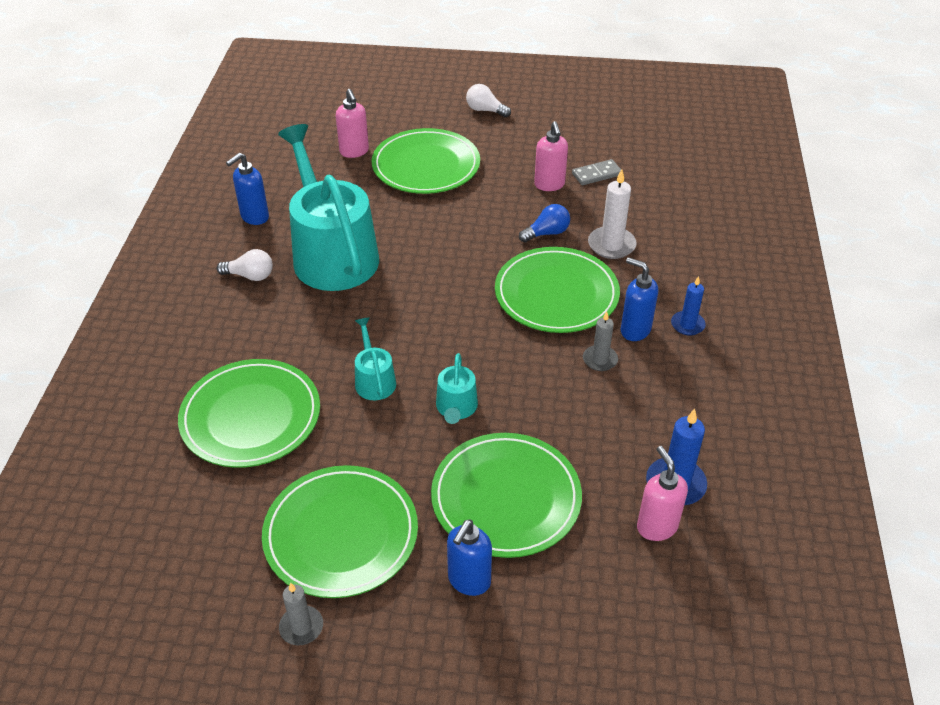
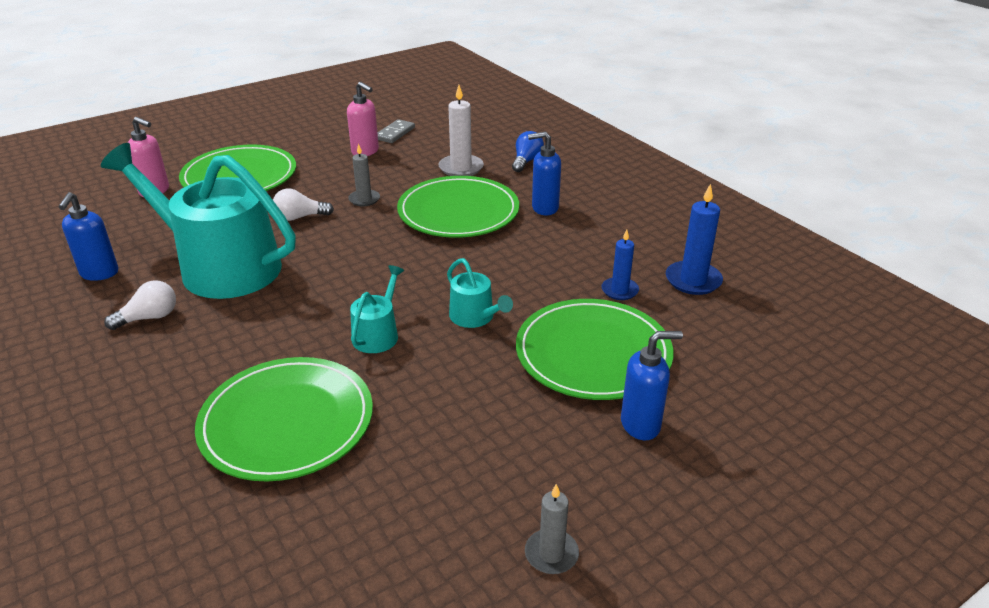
camera: 40 degrees left, 10 degrees down
(341, 534) = (493, 459): green plate -> none
(374, 380) = (377, 334): turquoise watering can -> turquoise watering can turned 75 degrees clockwise
(469, 581) = (641, 425): blue soap dispenser -> blue soap dispenser turned 90 degrees counterclockwise
(485, 110) = (250, 127): white light bulb -> white light bulb (300, 217)
(547, 233) = (401, 180): blue light bulb -> blue light bulb (526, 161)
(600, 360) = (544, 235): grey candle -> grey candle (364, 199)
(656, 526) = (716, 311): pink soap dispenser -> none
(687, 325) = (575, 190): blue candle -> blue candle (619, 290)

